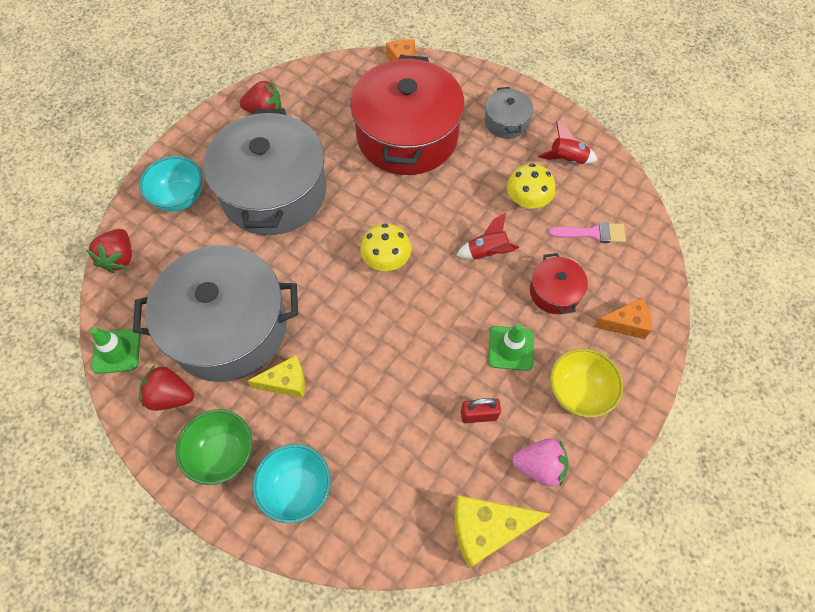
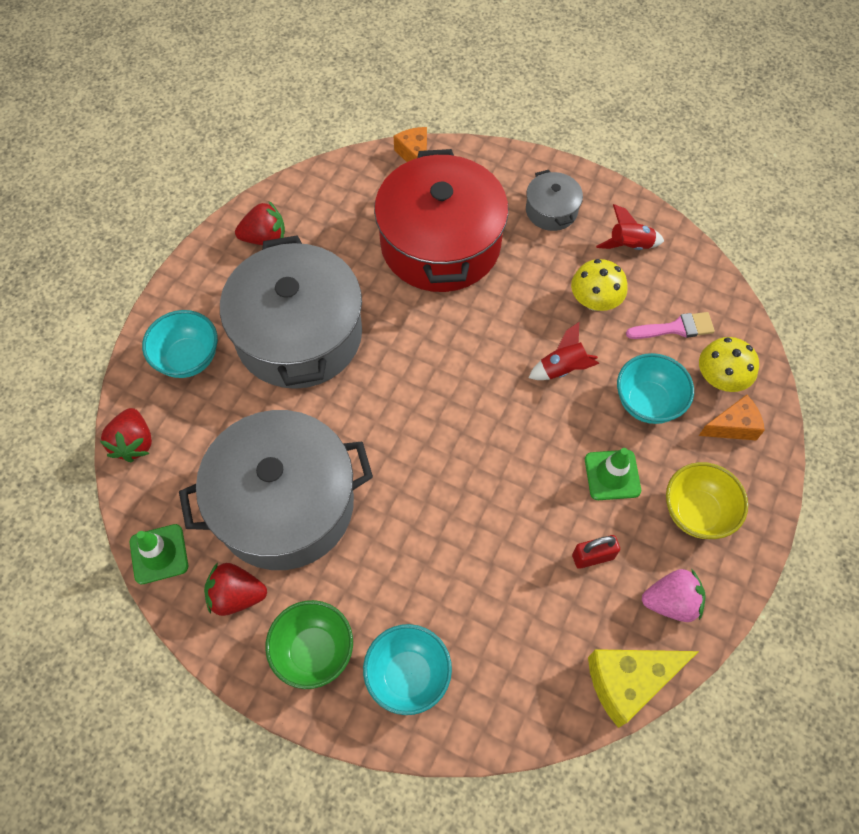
camera: 10 degrees left, 0 degrees up
(286, 382) = (367, 557): yellow cheese -> none
(386, 260) = (449, 396): yellow mushroom -> yellow mushroom (720, 378)
(554, 292) = (647, 402): red pot -> turquoise bowl

